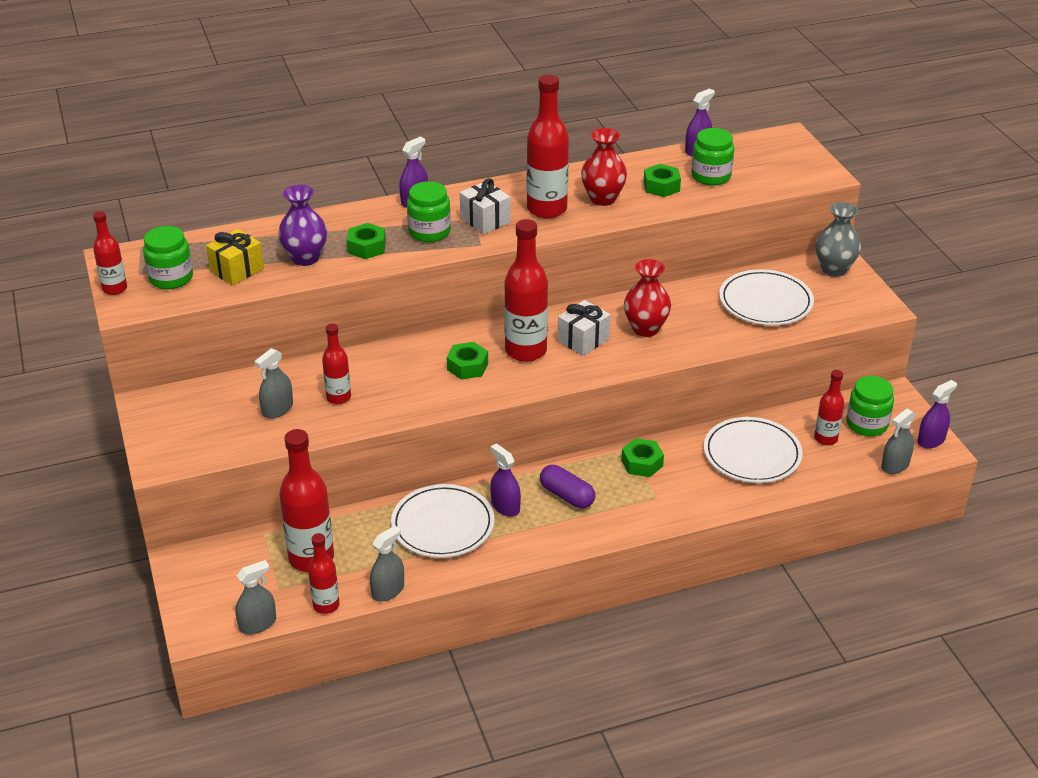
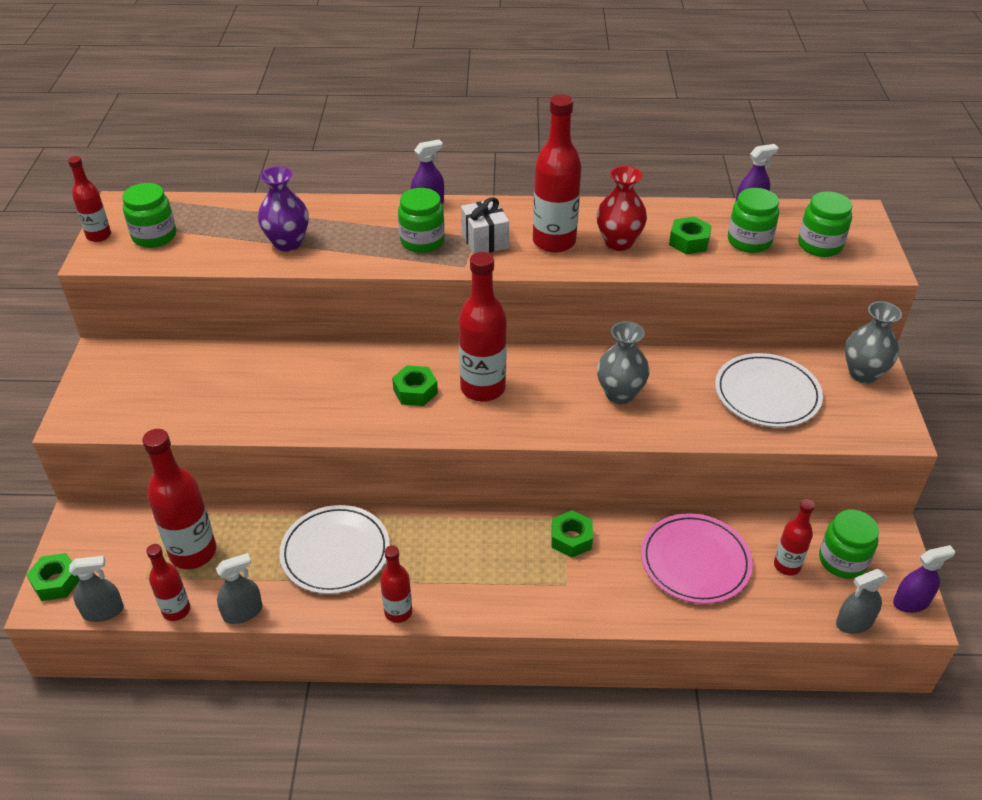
camera: 20 degrees right, 5 degrees up
(237, 270) = (217, 241): yellow gift -> none
(277, 409) = (210, 391): grey spray bottle -> none
(338, 397) = (273, 394): red bottle -> red bottle (398, 612)
(367, 247) = (352, 244): green nut -> green nut (56, 582)
(505, 506) = (407, 549): purple spray bottle -> none
(567, 496) = (475, 555): purple capsule -> none
(583, 340) = (548, 391): white gift -> none
(645, 329) = (620, 394): red vase -> grey vase
(752, 454) = (695, 561): white plate -> pink plate
(769, 168) = (820, 245): none -> green jar

